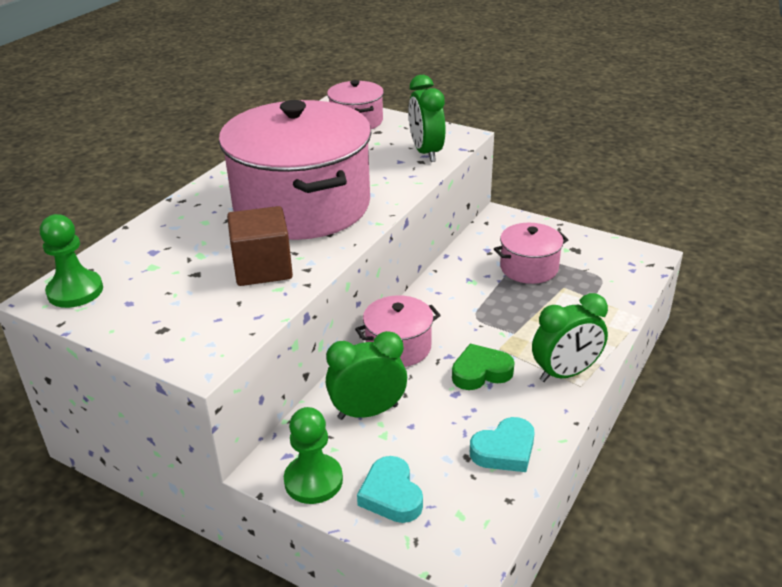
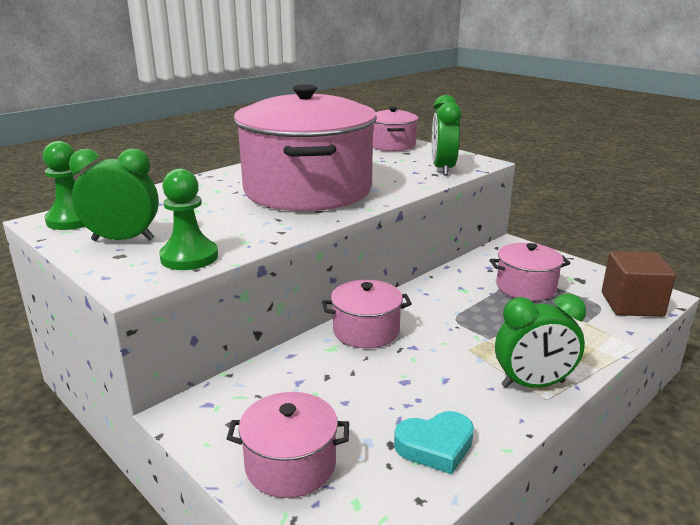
camera: 15 degrees right, 10 degrees down
(262, 268) = (241, 226): brown cube -> brown cube (632, 304)
(313, 481) = (219, 433): green pawn -> green pawn (189, 257)
(368, 412) = (307, 381): green clock -> green clock (123, 240)
(391, 495) = (290, 465): turquoise heart -> pink pot
(481, 372) = (440, 367): green heart -> none

